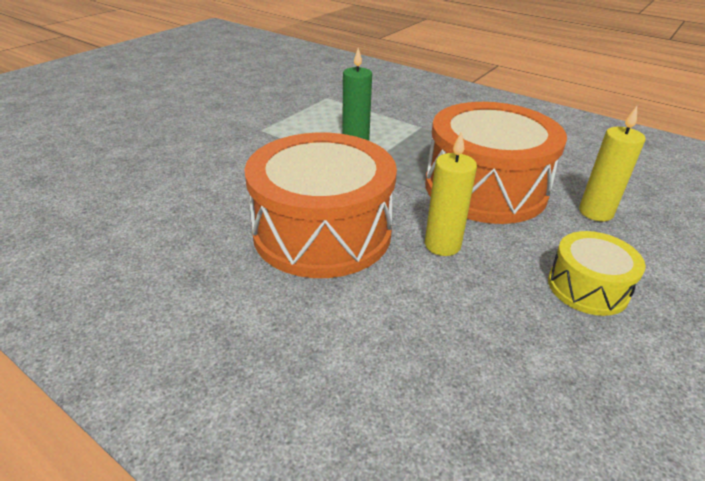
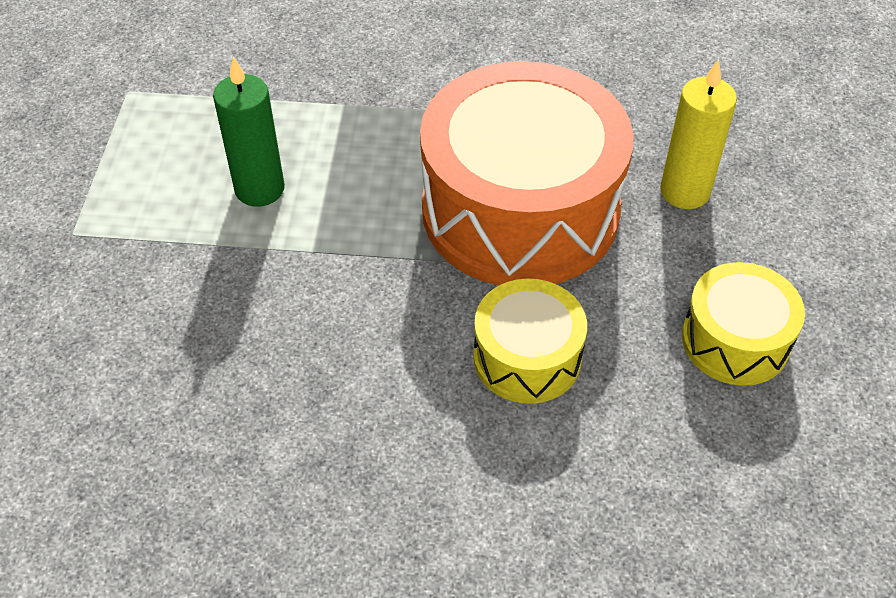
camera: 30 degrees left, 15 degrees up
(322, 232) = (347, 418): orange drum -> none
(442, 245) = (527, 357): yellow candle -> yellow drum

